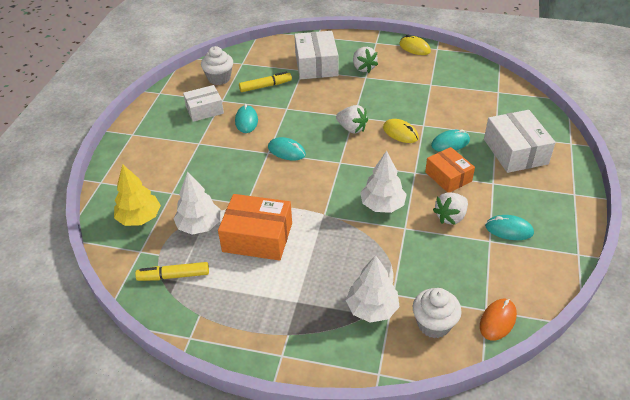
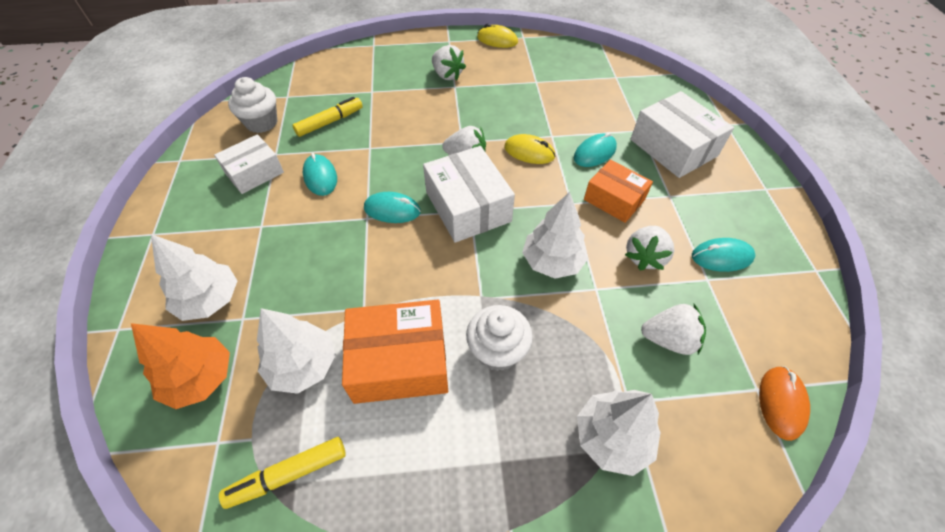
camera: 20 degrees left, 10 degrees up
(139, 218) = (200, 378): yellow tree -> orange tree
(156, 178) = (210, 300): none -> white tree
(316, 65) = (386, 81): white box -> white box (468, 206)
(434, 324) = (706, 437): white cupcake -> white cupcake (497, 350)
(440, 268) = (669, 339): none -> white strawberry

